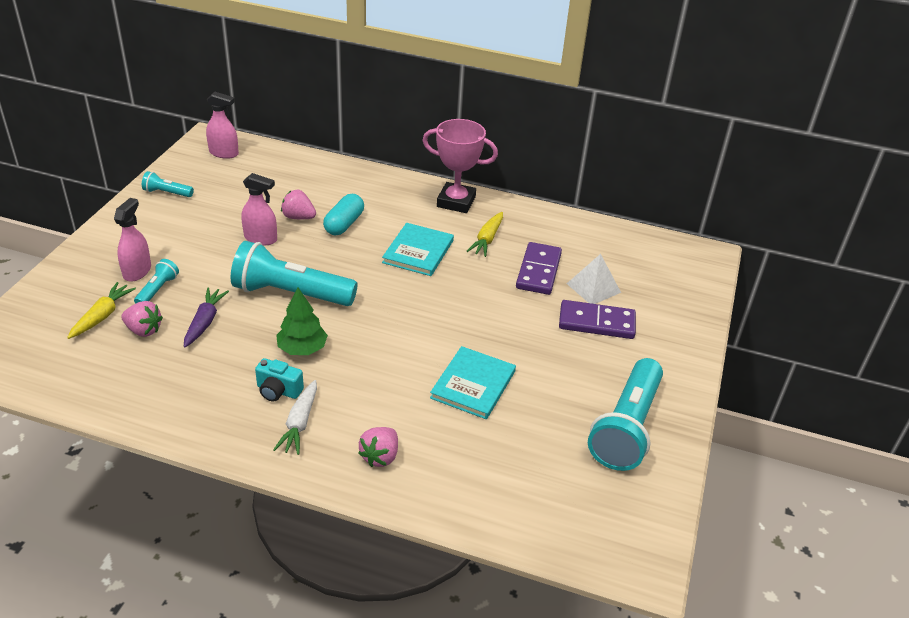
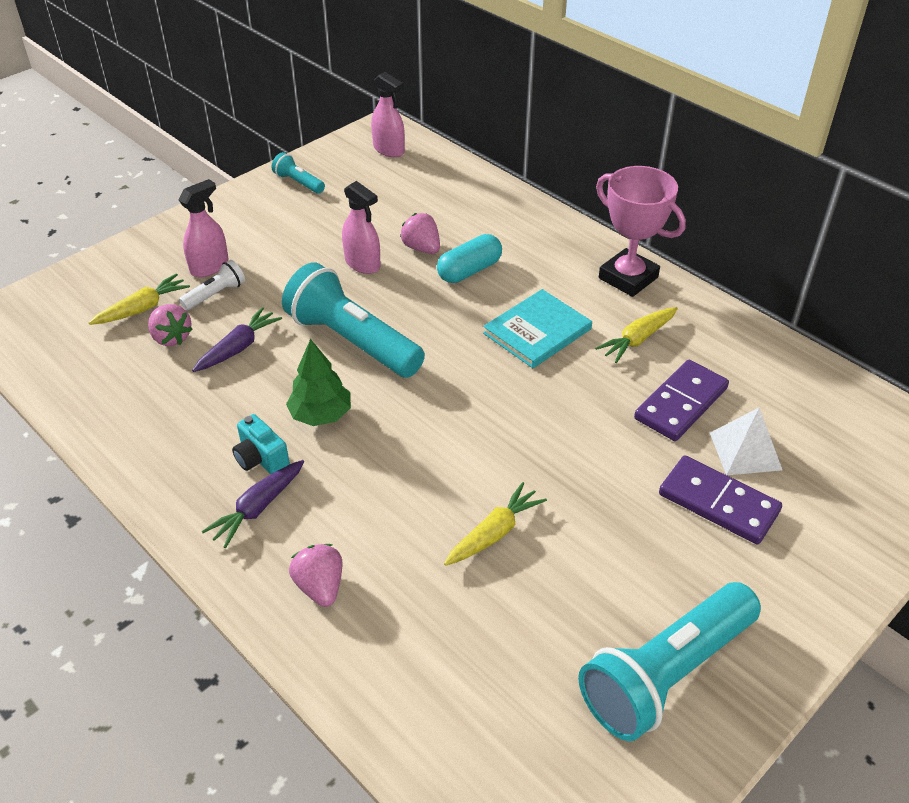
camera: 30 degrees right, 5 degrees up
(157, 290) = (215, 294): turquoise flashlight -> white flashlight
(300, 423) = (258, 508): white carrot -> purple carrot
(380, 456) = (320, 586): pink strawberry -> pink strawberry turned 105 degrees clockwise
(473, 385) = (494, 533): turquoise book -> yellow carrot

